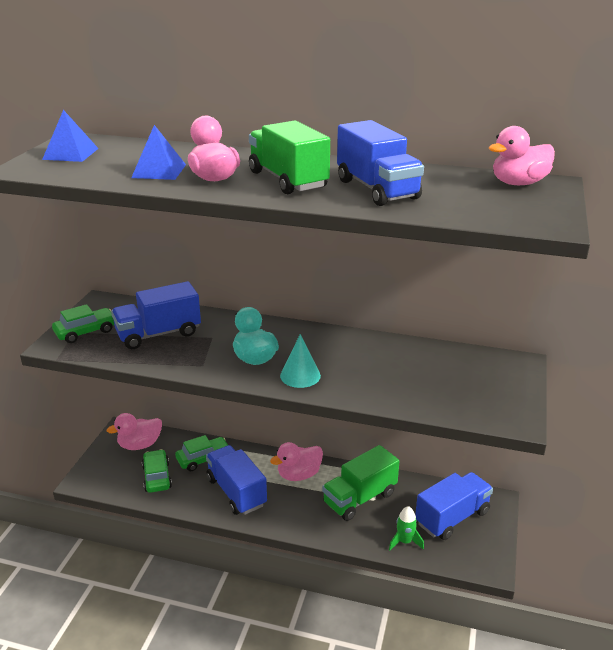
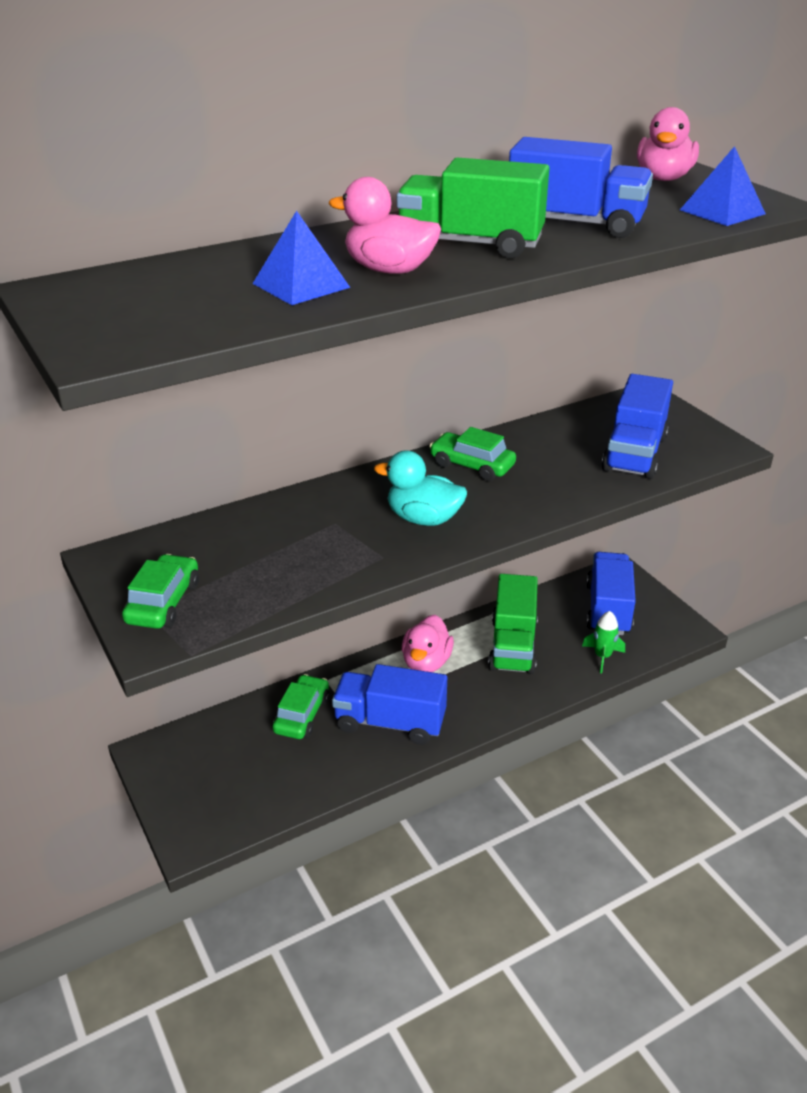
camera: 45 degrees left, 5 degrees up
(70, 154) = (111, 307): blue pyramid -> blue pyramid (722, 212)
(140, 445) = (200, 752): pink duck -> none
(157, 477) = (278, 770): green car -> green car (472, 465)
(158, 334) = (265, 553): blue truck -> blue truck (634, 453)
(300, 375) = (498, 509): turquoise cone -> none

